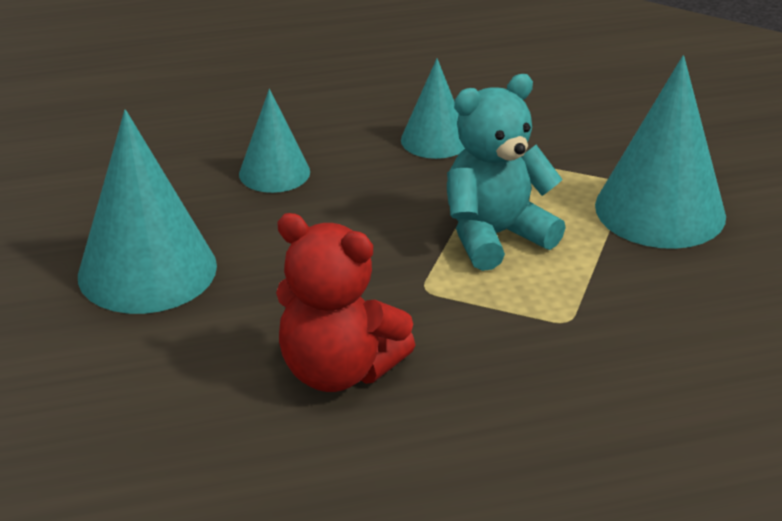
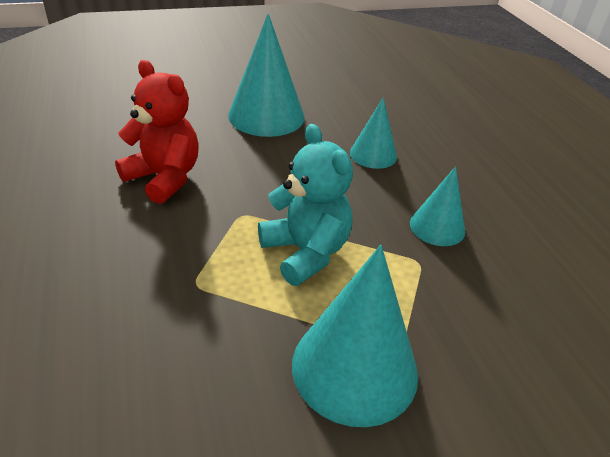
camera: 85 degrees right, 5 degrees up
(338, 370) = (164, 178): red teddy bear -> red teddy bear turned 105 degrees clockwise

